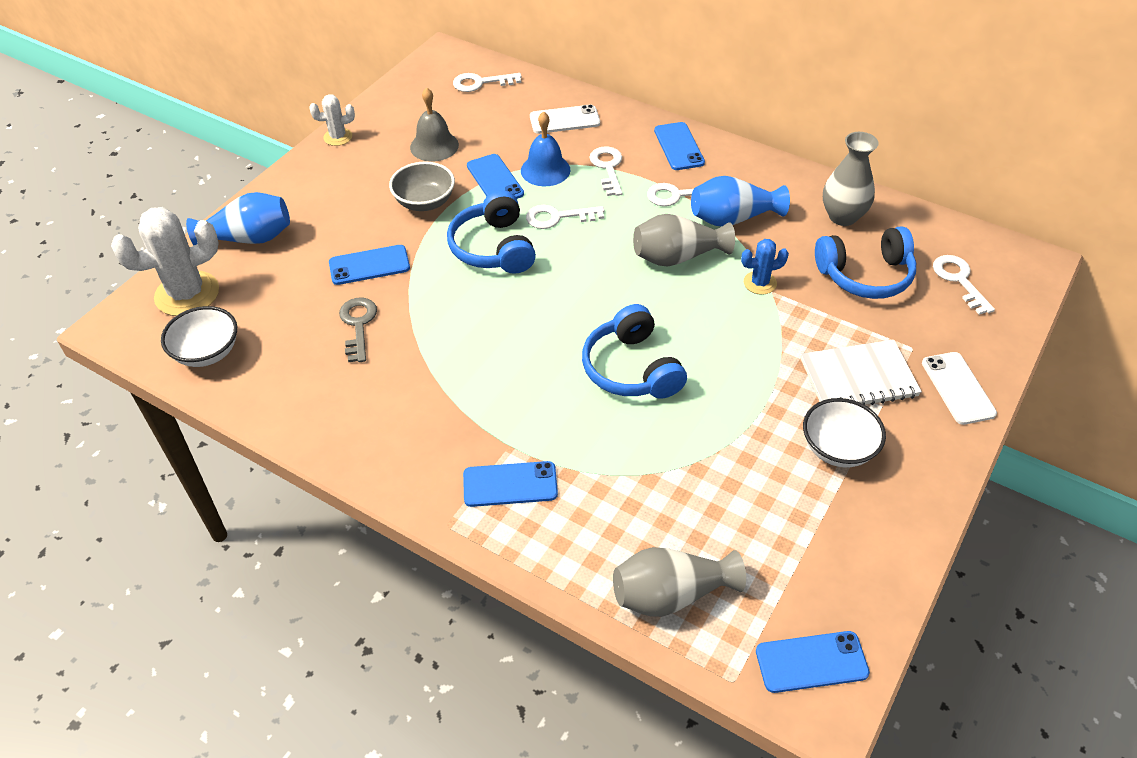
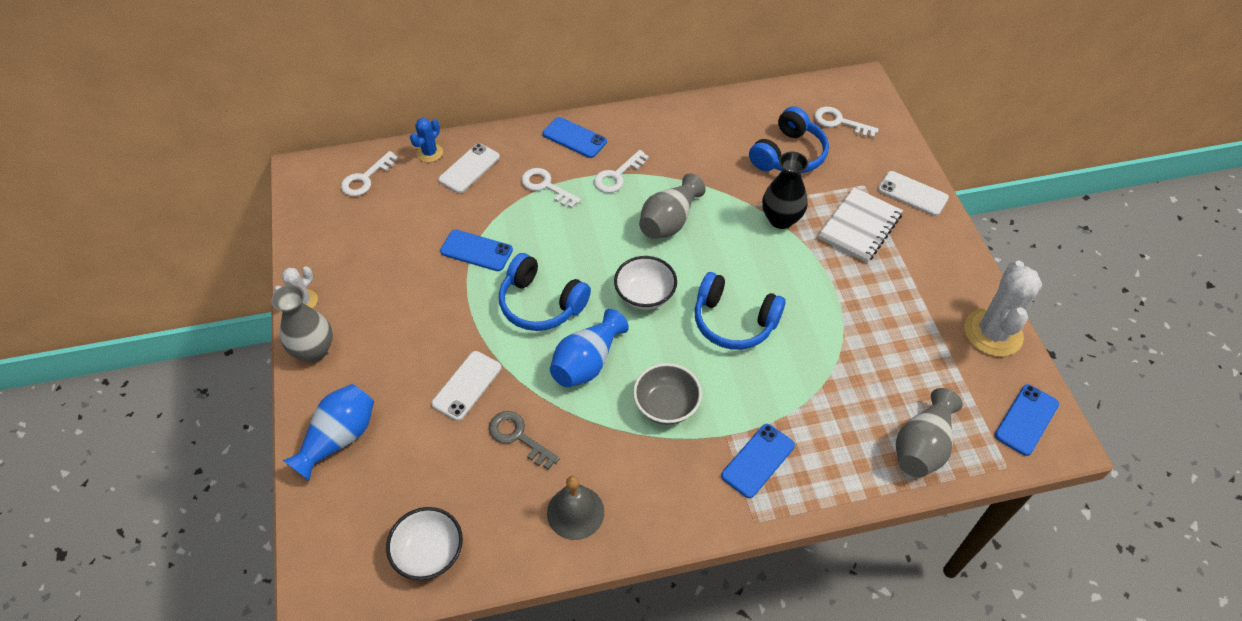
camera: 45 degrees left, 5 degrees up
(187, 294) = (348, 523): white cactus -> white cactus (993, 333)
(369, 265) = (467, 386): blue phone -> white phone
(425, 202) = (445, 305): grey bowl -> grey bowl (666, 405)
(434, 146) = (394, 255): grey bell -> grey bell (575, 512)
(545, 170) = (504, 218): blue bell -> none
(558, 217) = (557, 248): white key -> none
(733, 218) = (670, 169): blue vase -> blue vase (587, 362)
(760, 283) = (738, 203): blue cactus -> blue cactus (430, 153)
(785, 321) = (781, 219): none -> black vase
(838, 448) = (899, 280): white bowl -> white bowl (645, 295)
(842, 216) = (732, 122): grey vase -> grey vase (314, 350)

